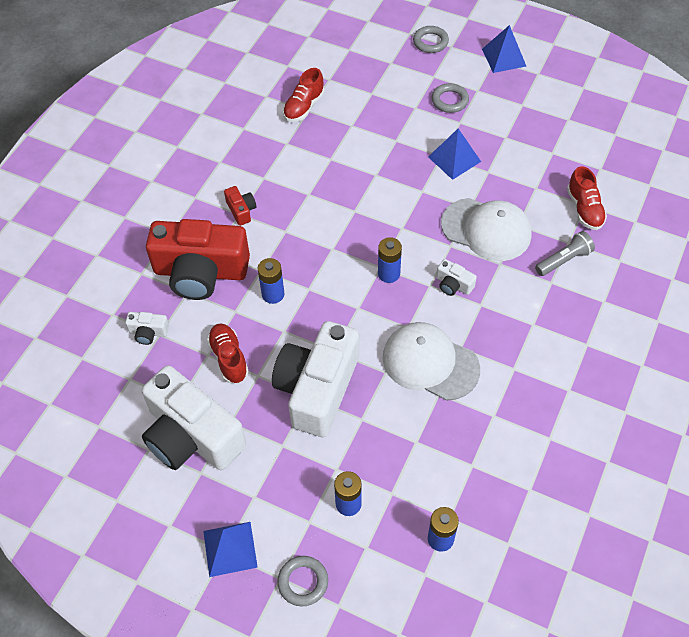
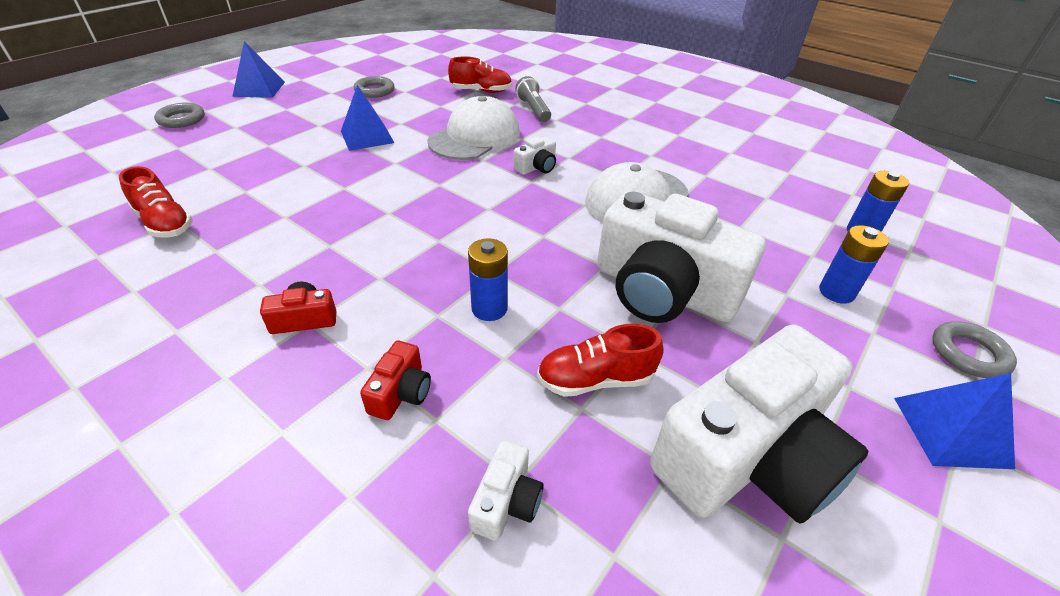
camera: 80 degrees left, 15 degrees down
(201, 272) = (401, 392): red camera -> red camera, size x0.40
(389, 274) = (502, 204): blue battery -> none
(449, 100) = (282, 124): grey ring -> grey ring (374, 91)

